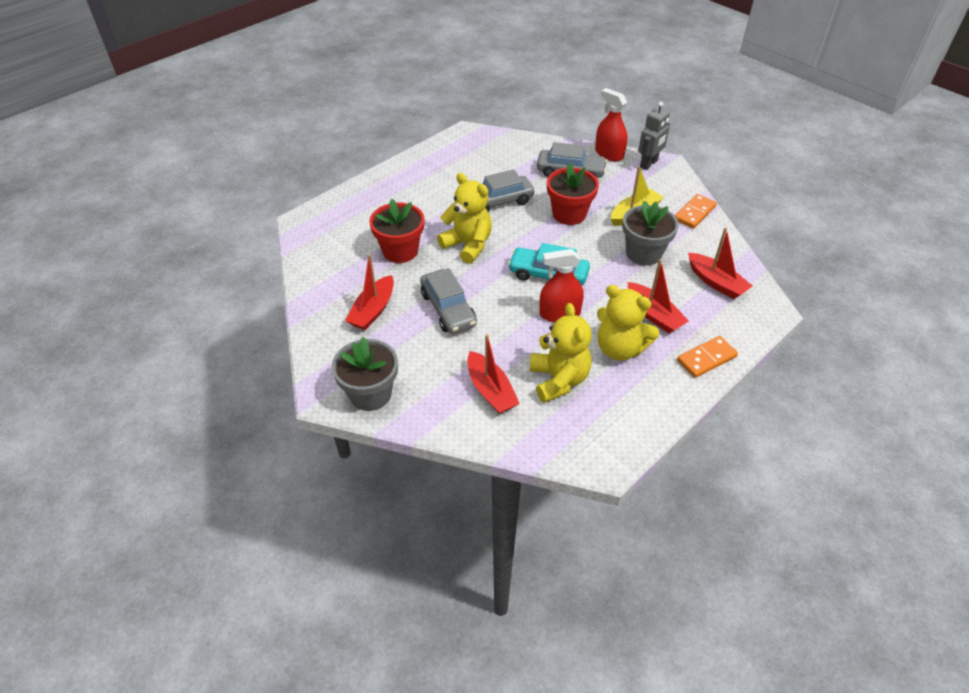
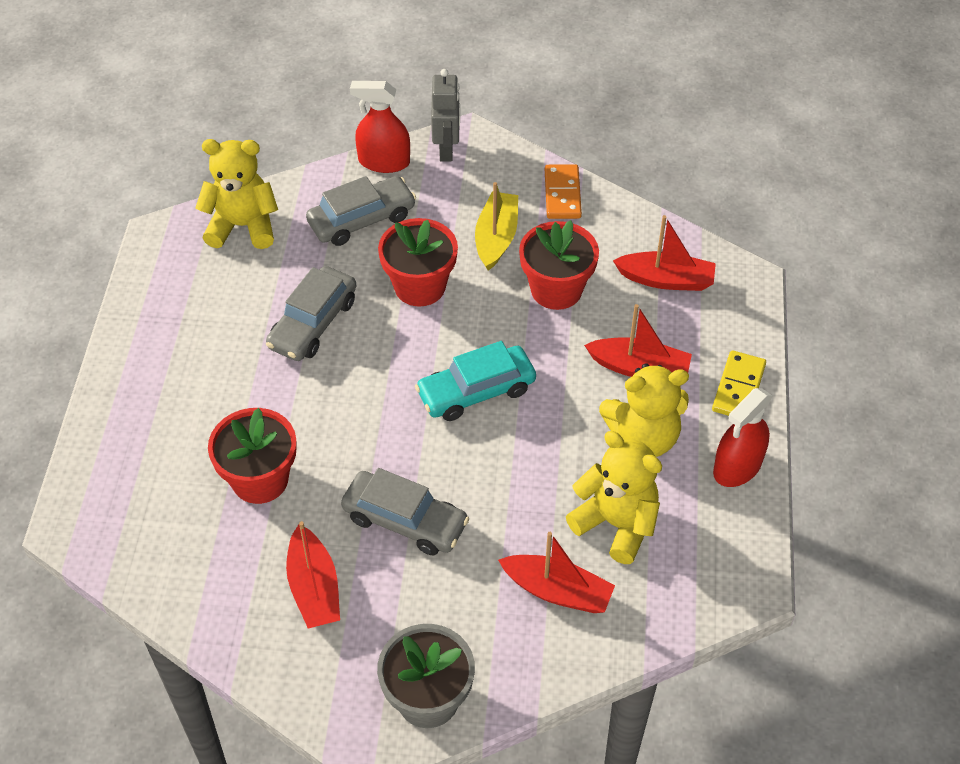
camera: 40 degrees left, 5 degrees up
(468, 245) = (339, 413): yellow teddy bear -> yellow teddy bear (243, 226)
(559, 314) = (539, 437): red spray bottle -> red spray bottle (737, 467)
(643, 253) = (556, 289): grey flower pot -> red flower pot
(706, 358) = (738, 388): orange domino -> yellow domino

